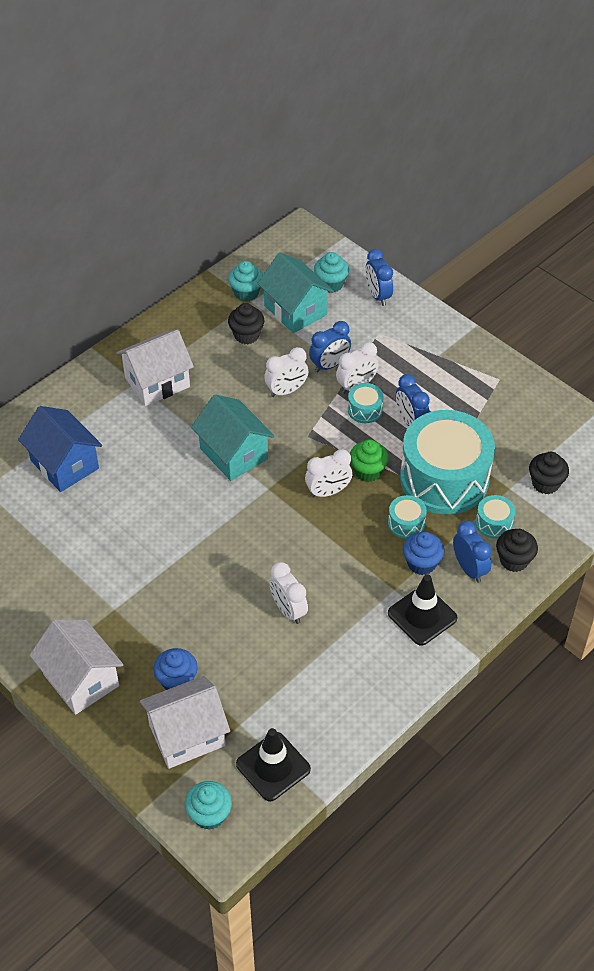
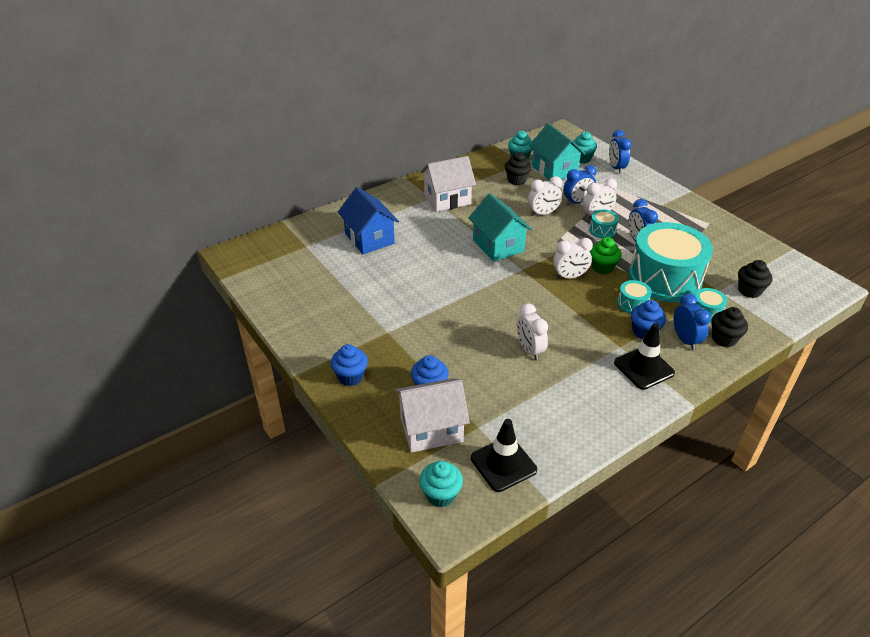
camera: 10 degrees right, 10 degrees down
(81, 680) = (350, 377): white house -> blue cupcake

